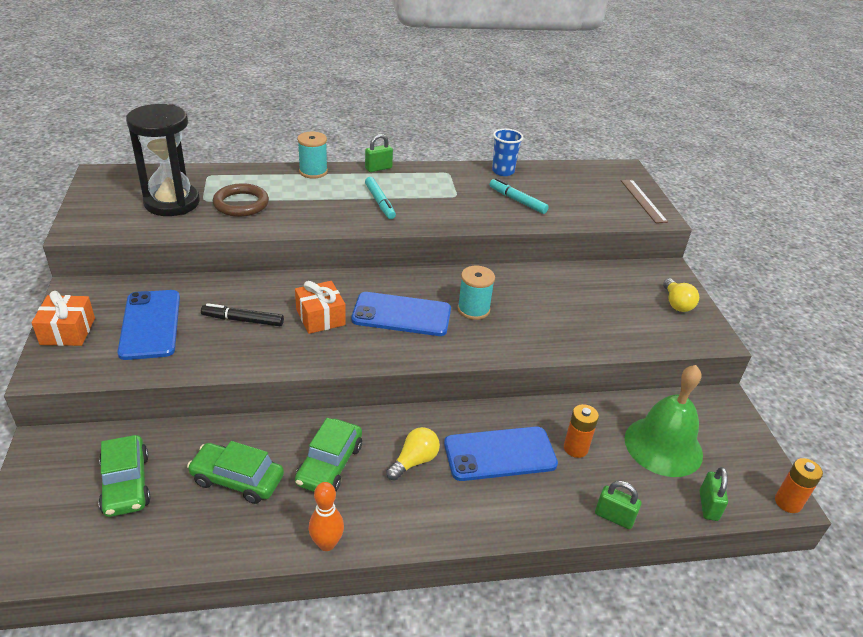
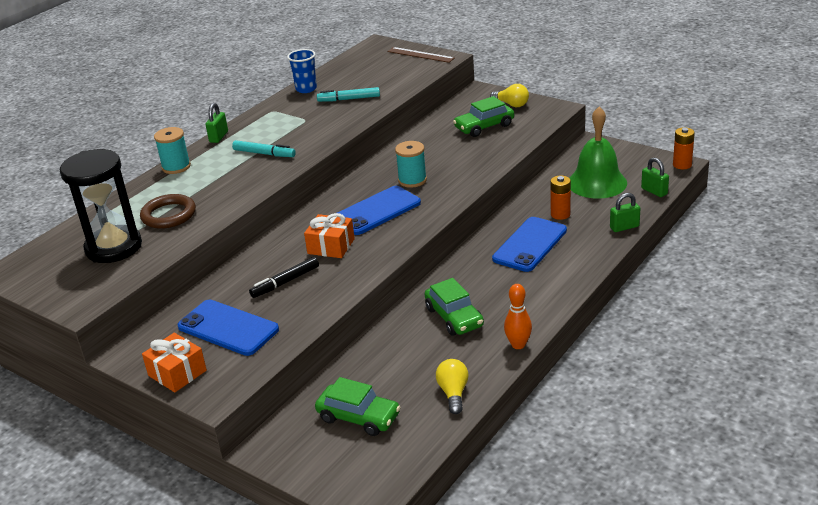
camera: 40 degrees left, 5 degrees down
(237, 479) = (418, 363): green car -> green car (484, 127)
(414, 461) = (494, 281): yellow light bulb -> yellow light bulb (453, 393)

